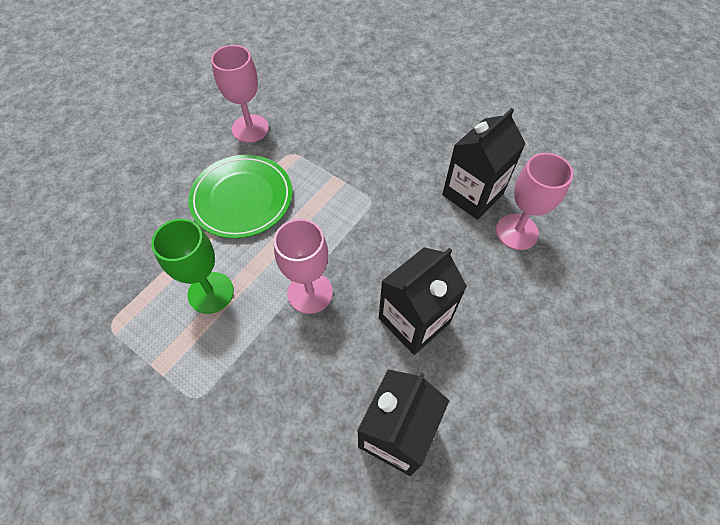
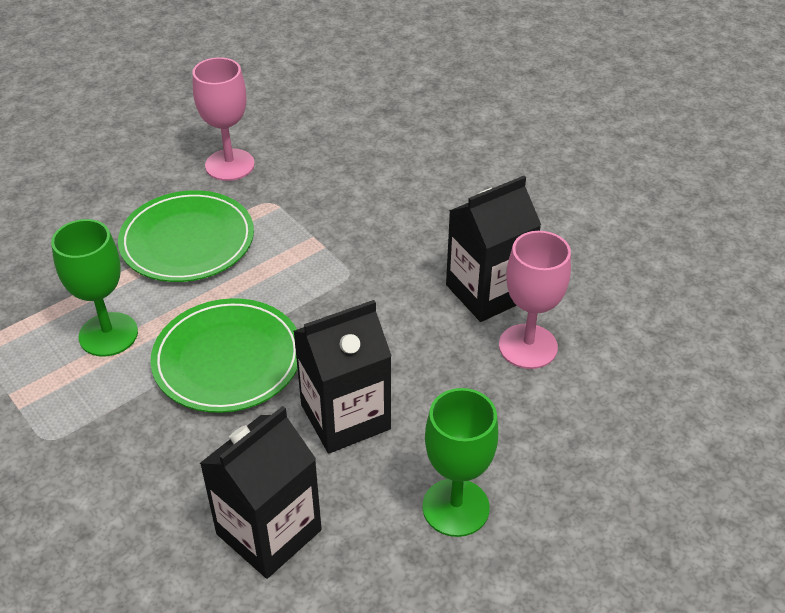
camera: 15 degrees right, 15 degrees down
(310, 292) = (228, 359): pink goblet -> green plate
(520, 376) = (455, 507): none -> green goblet

